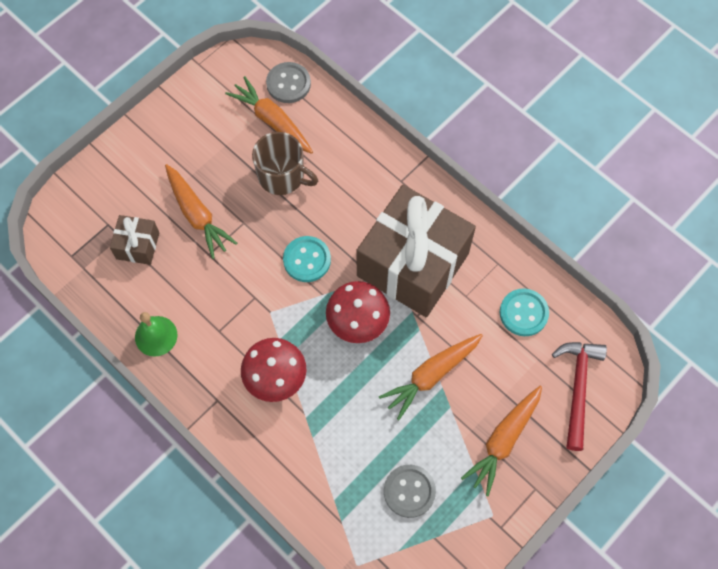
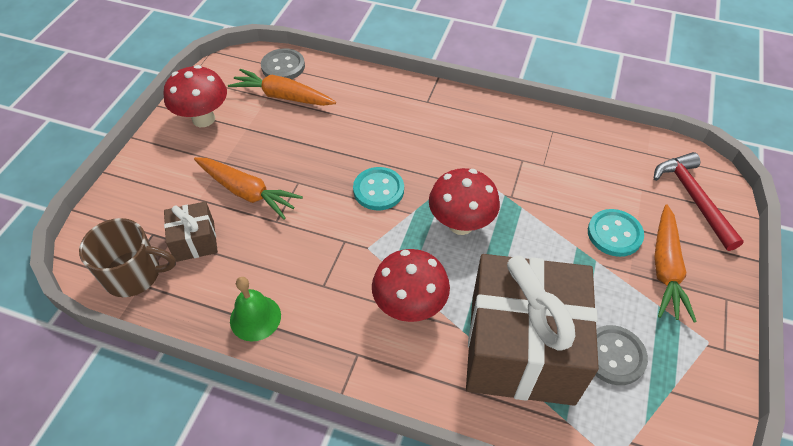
camera: 25 degrees left, 15 degrees down
(192, 119) = (203, 119): none -> red mushroom
(282, 176) = (316, 133): brown mug -> brown mug (134, 274)
(413, 264) = (480, 158): brown gift -> brown gift (521, 348)
(431, 375) = (559, 240): orange carrot -> none
(523, 313) = (602, 159): turquoise button -> turquoise button (614, 234)

